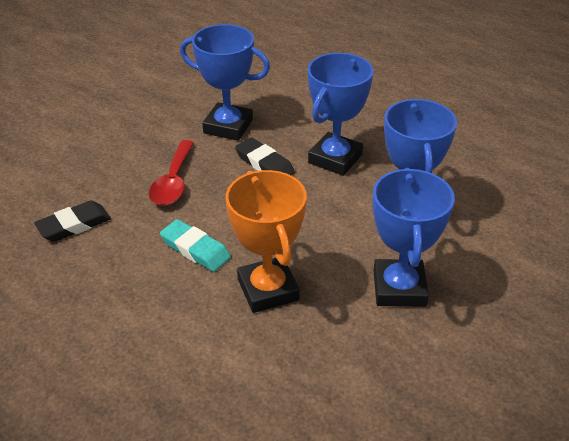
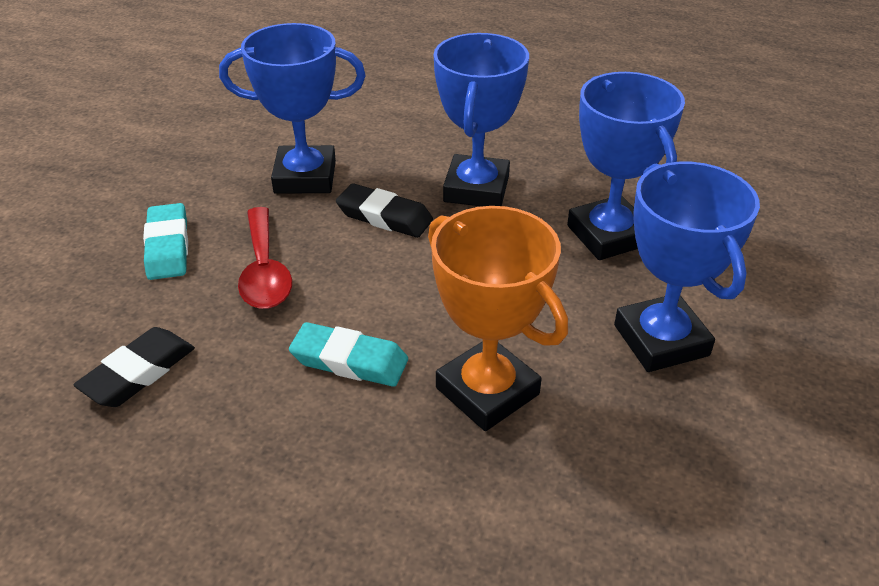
camera: 20 degrees left, 0 degrees up
(124, 153) = (168, 247): none -> turquoise eraser

